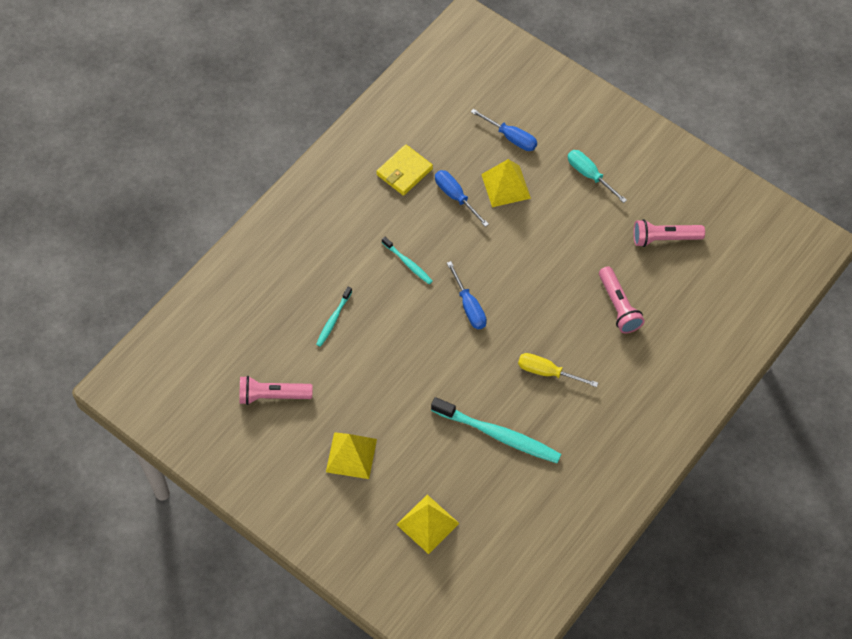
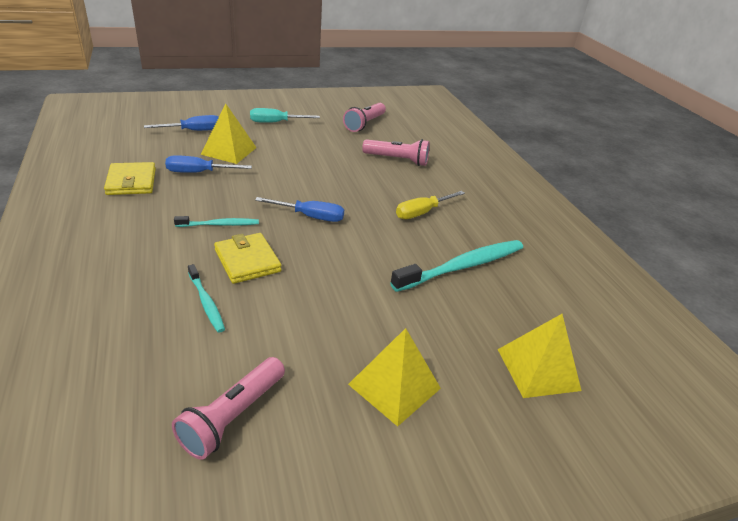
camera: 60 degrees left, 25 degrees down
(387, 309) = (247, 261): none -> yellow wallet

